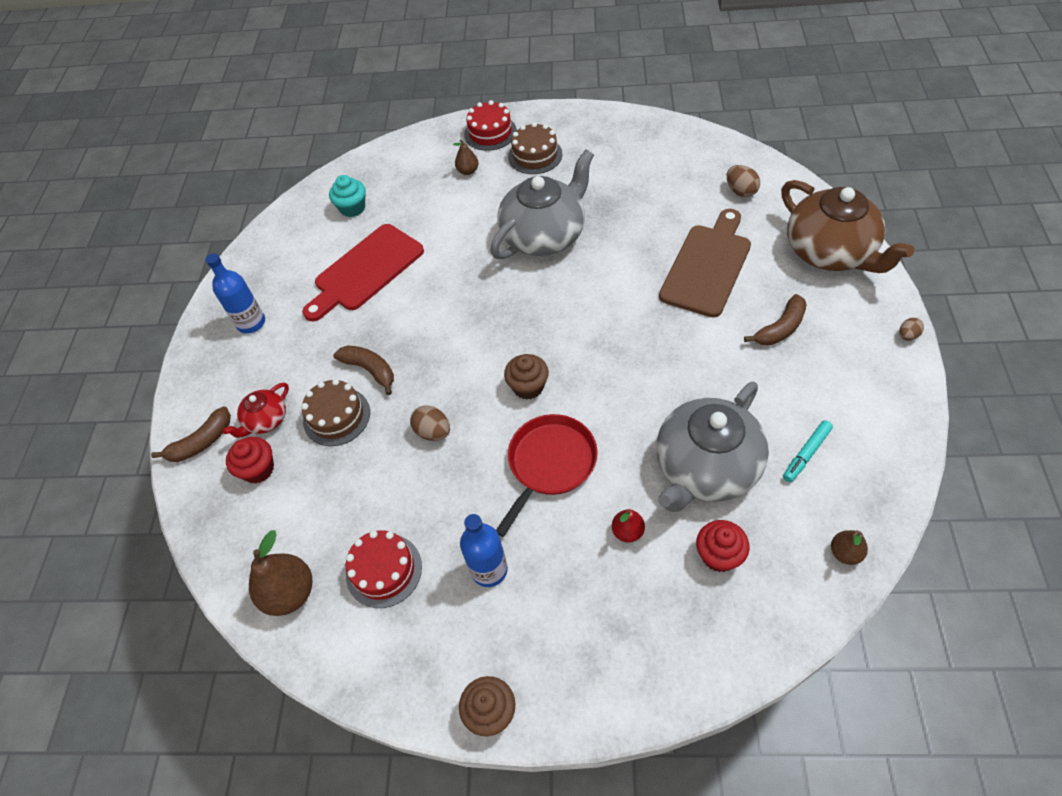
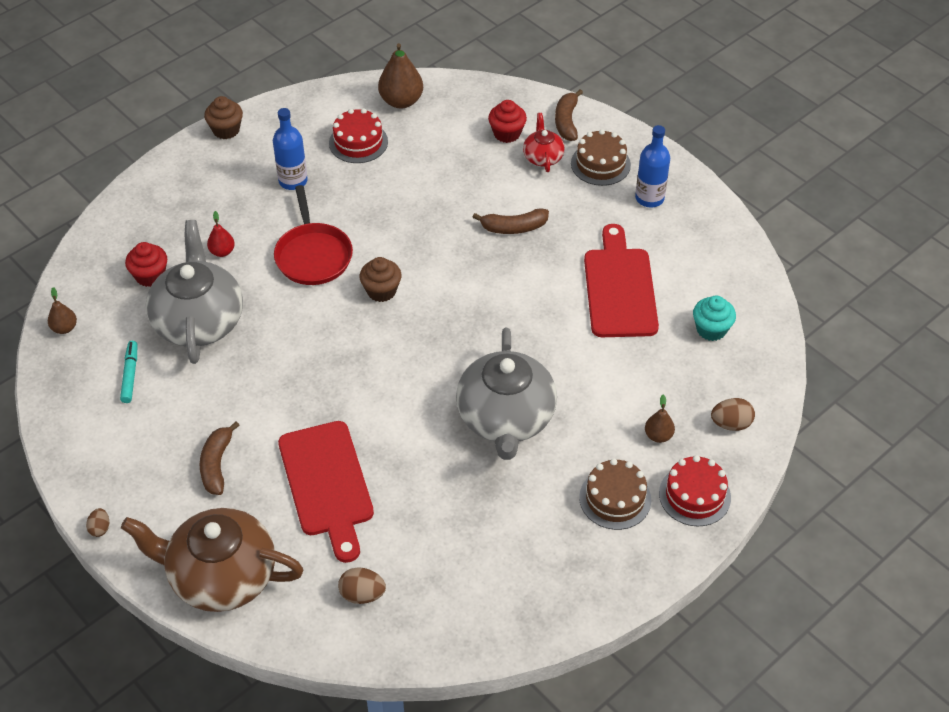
camera: 130 degrees right, 5 degrees down
(336, 416) = (497, 188): brown cake -> brown cake (600, 164)
(433, 432) = (417, 222): brown egg -> brown egg (731, 424)
(707, 266) = (327, 484): brown cutting board -> red cutting board

